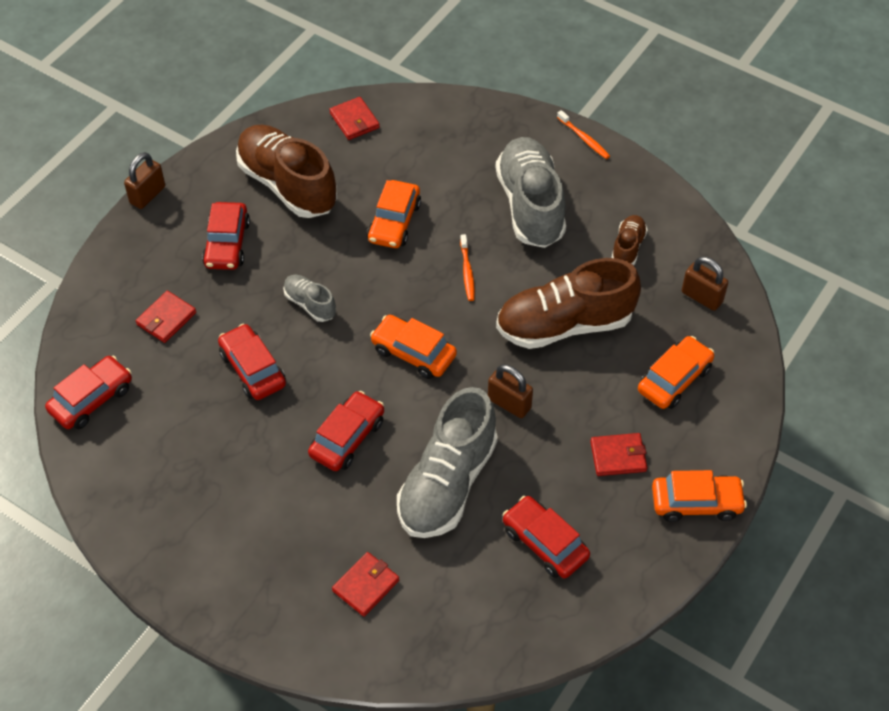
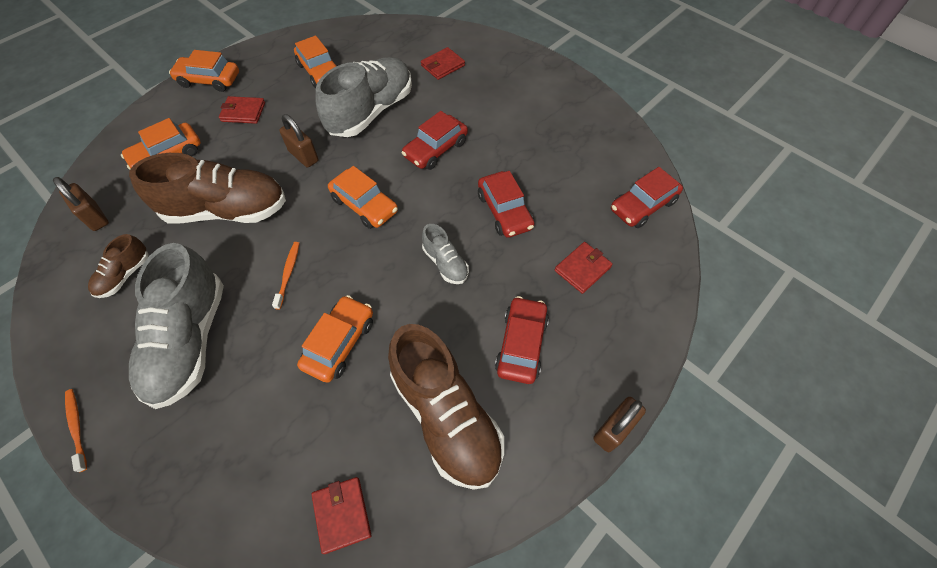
camera: 170 degrees left, 5 degrees up
(544, 543) = (320, 72): red car -> orange car

